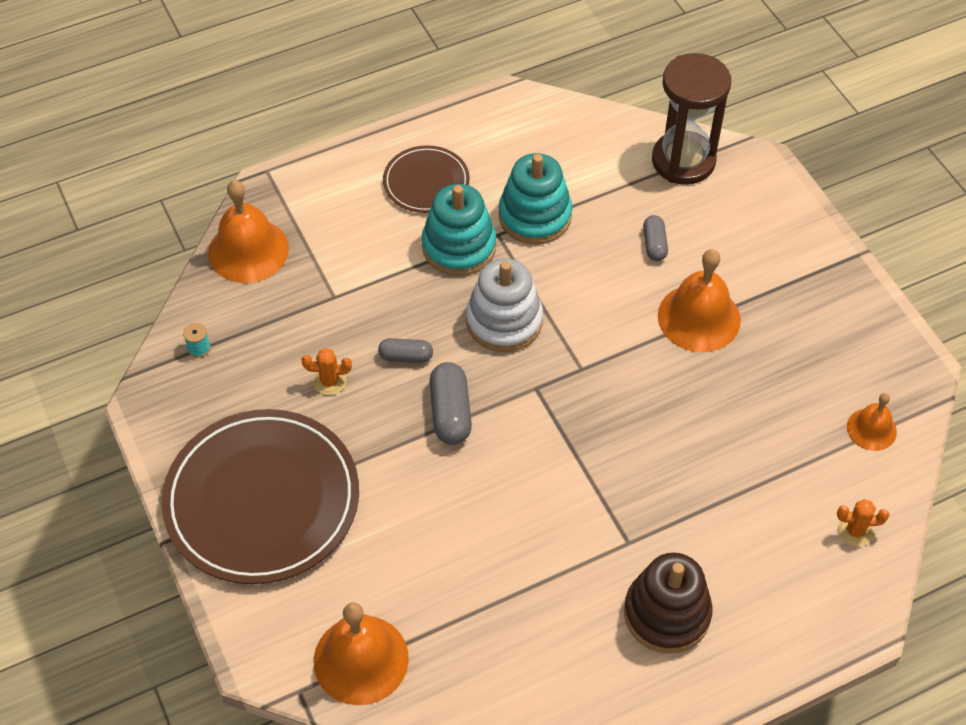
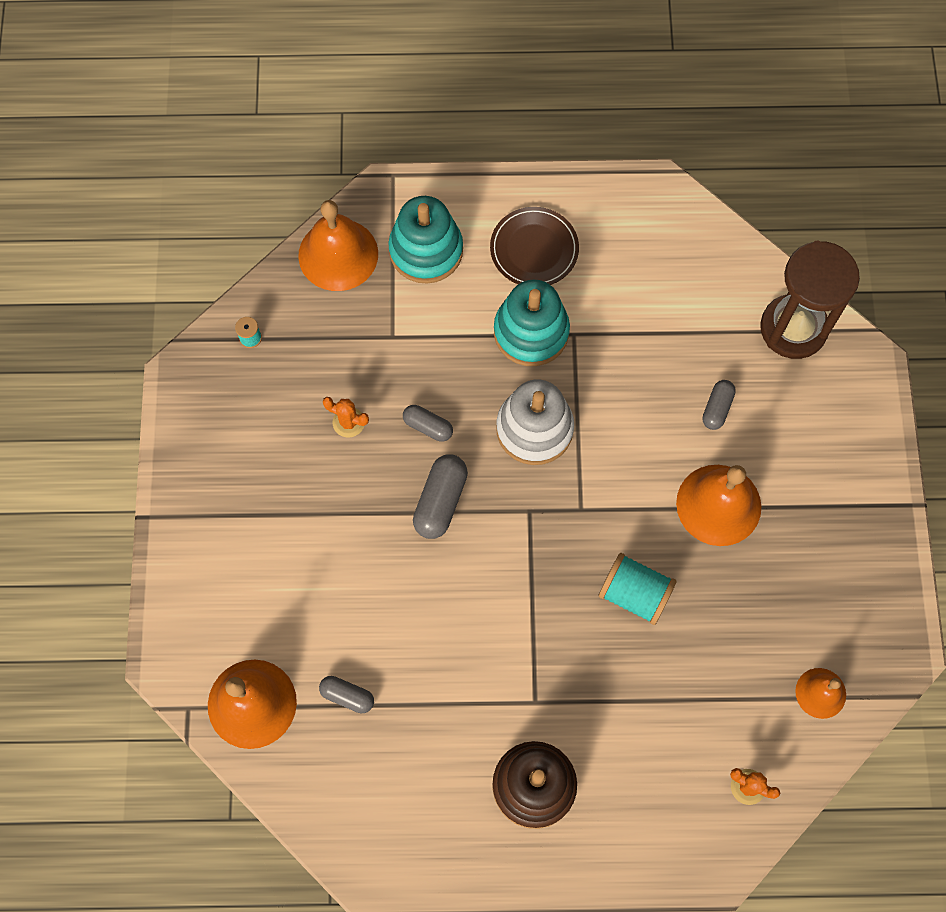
camera: 25 degrees right, 15 degrees up
(262, 500) = (238, 514): brown plate -> none
(450, 613) = (347, 696): none -> grey capsule
(535, 216) = (618, 329): turquoise stacking toy -> turquoise stacking toy (426, 250)
(666, 417) = (634, 594): none -> turquoise spool

